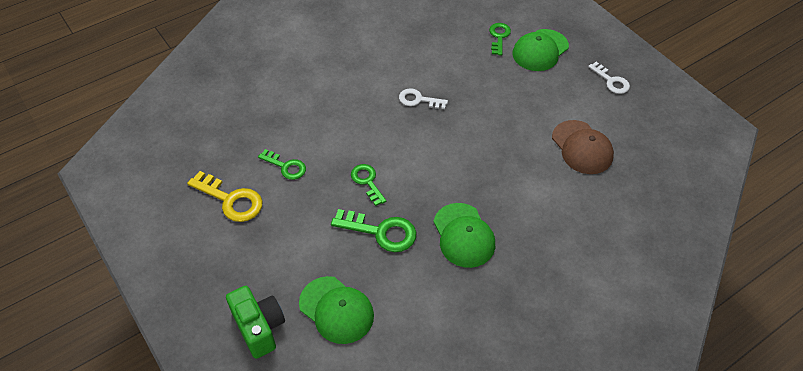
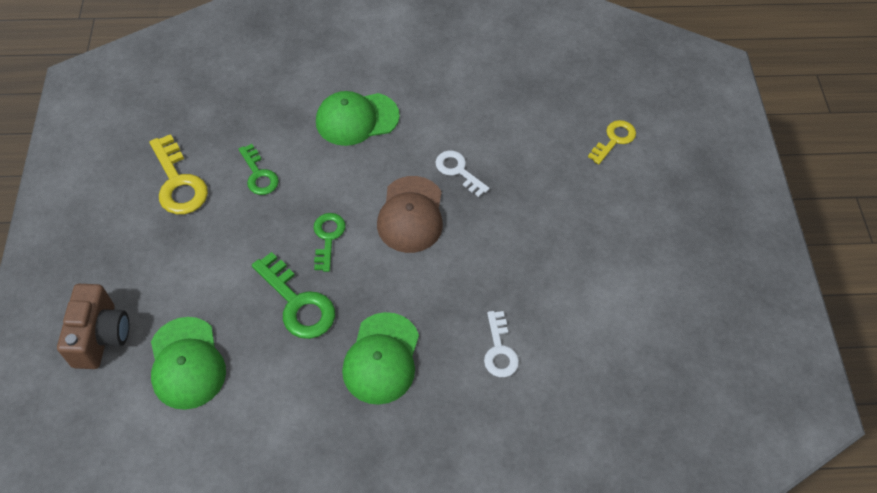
camera: 30 degrees right, 5 degrees up
(259, 328) = (101, 337): green camera -> brown camera
(499, 37) = (614, 140): green key -> yellow key
(540, 50) = (652, 181): green cap -> green cap (356, 119)
(582, 147) = (605, 330): brown cap -> brown cap (411, 215)
(611, 81) = (712, 266): white key -> white key (499, 350)

